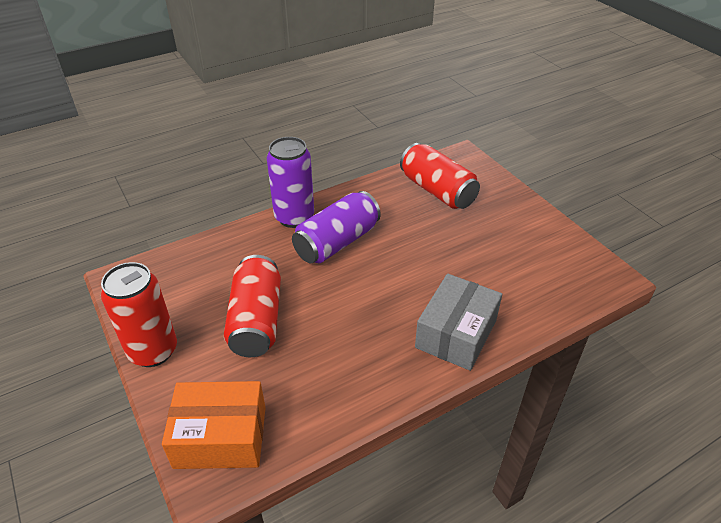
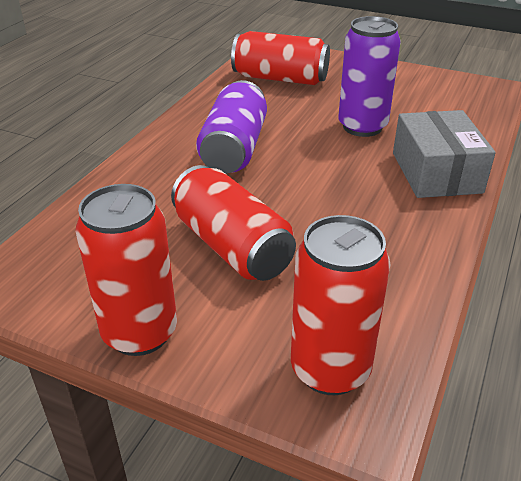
camera: 35 degrees left, 5 degrees down
(220, 436) = (330, 369): orange box -> red can
(294, 217) = (160, 145): purple can -> purple can (362, 127)

